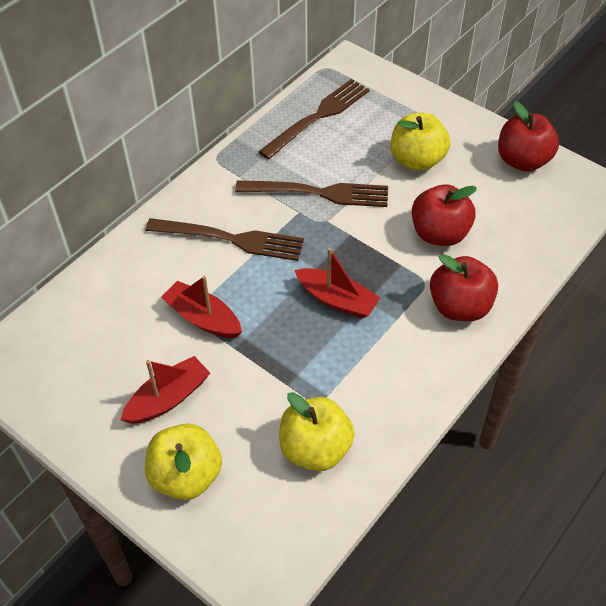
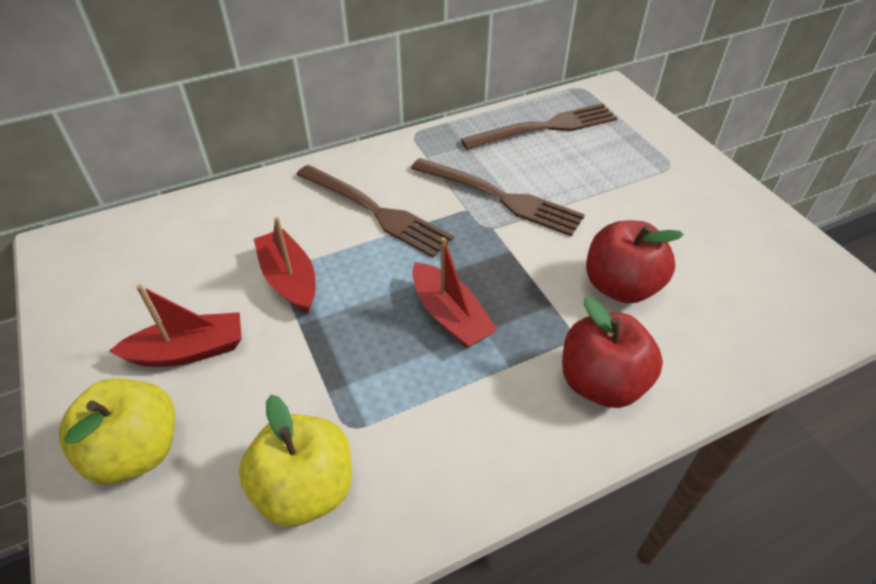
camera: 25 degrees right, 5 degrees down
(417, 160) = (635, 200): yellow apple -> none
(522, 161) = (772, 241): red apple -> none

